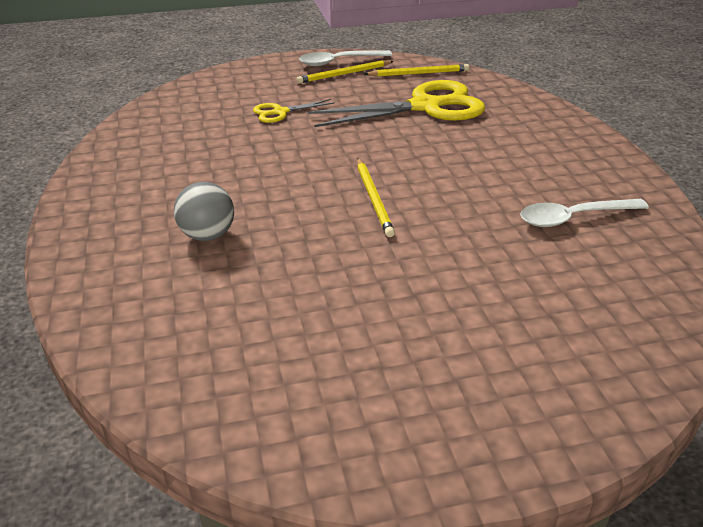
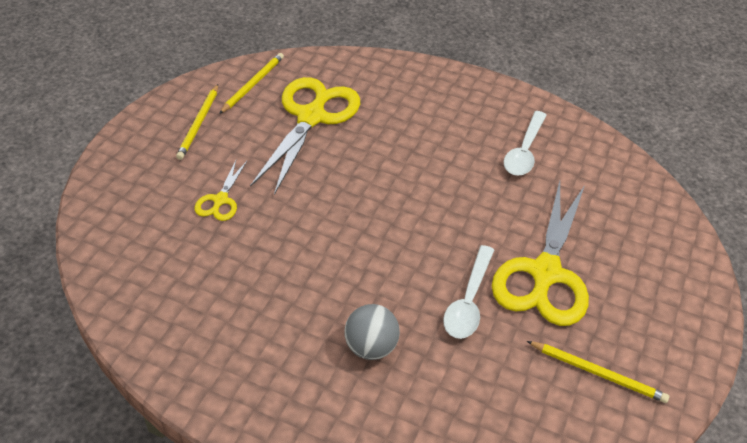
camera: 55 degrees left, 10 degrees up
(338, 62) = (171, 112): white spoon -> white spoon (468, 301)
(373, 199) = (412, 227): yellow pencil -> yellow pencil (598, 373)
(424, 297) = (545, 273): none -> yellow scissors

